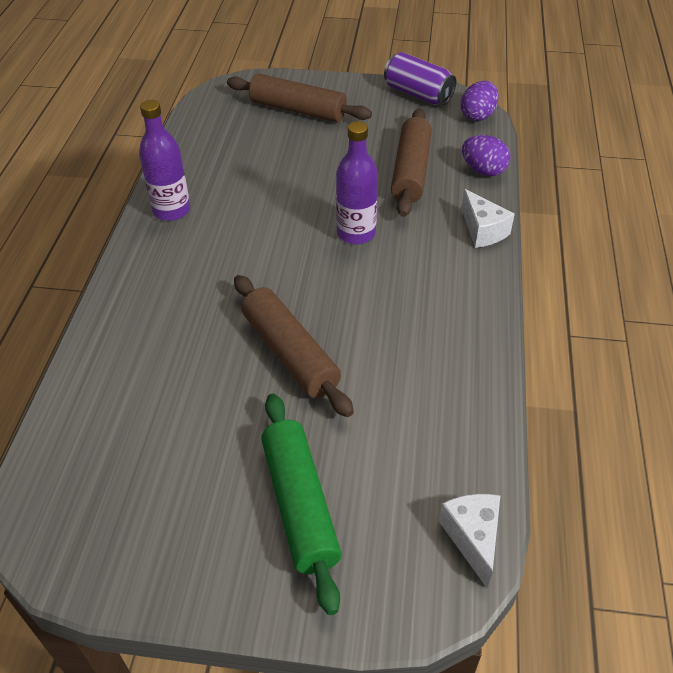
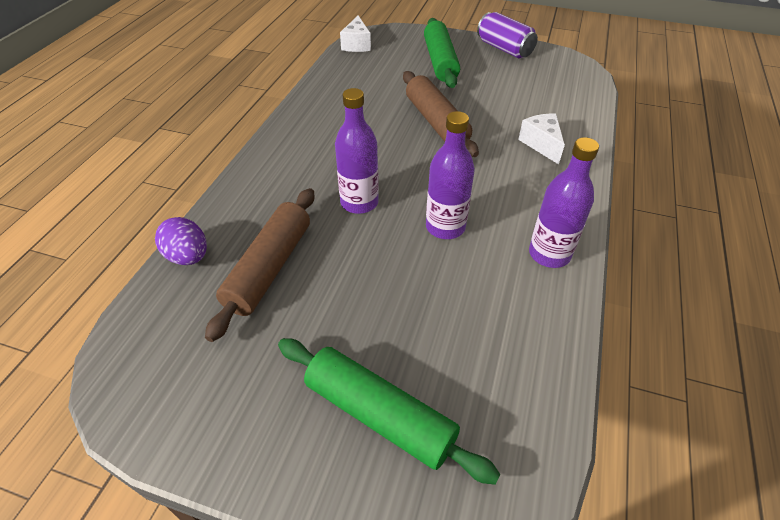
camera: 170 degrees left, 0 degrees up
(266, 221) = (445, 227): none -> purple bottle
(298, 110) = (379, 415): brown rolling pin -> green rolling pin
(418, 94) = (175, 422): purple can -> purple can (504, 49)
(478, 115) = (123, 353): purple egg -> none
(483, 231) = (240, 189): white cheese -> white cheese (541, 144)

